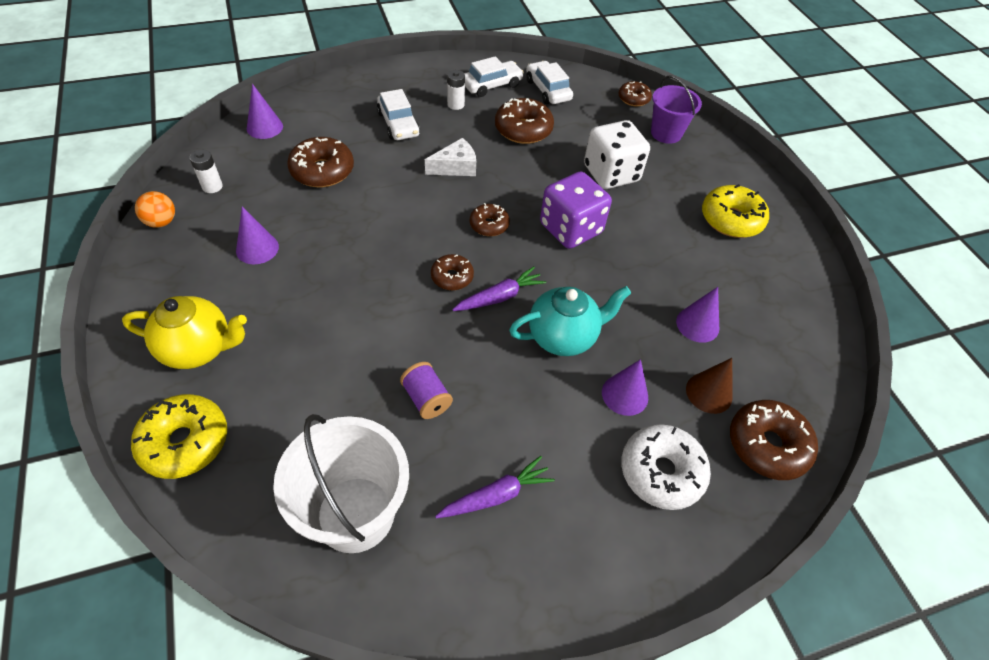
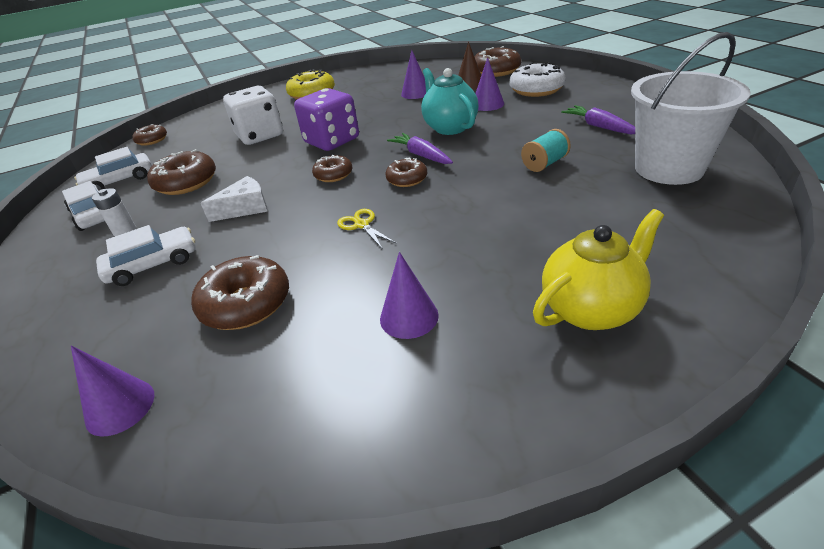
camera: 90 degrees left, 15 degrees down
(161, 222) = (381, 459): orange ball -> none
(185, 442) = (706, 273): yellow donut -> none
(199, 349) = (591, 309): yellow teapot -> yellow teapot turned 60 degrees clockwise
(212, 186) = (281, 420): white battery -> none
(387, 236) = (362, 225): none -> yellow scissors
(426, 399) = (544, 164): purple spool -> turquoise spool
(455, 167) = (245, 208): white cheese -> white cheese turned 90 degrees clockwise
(666, 133) = (207, 123): purple bucket -> none

